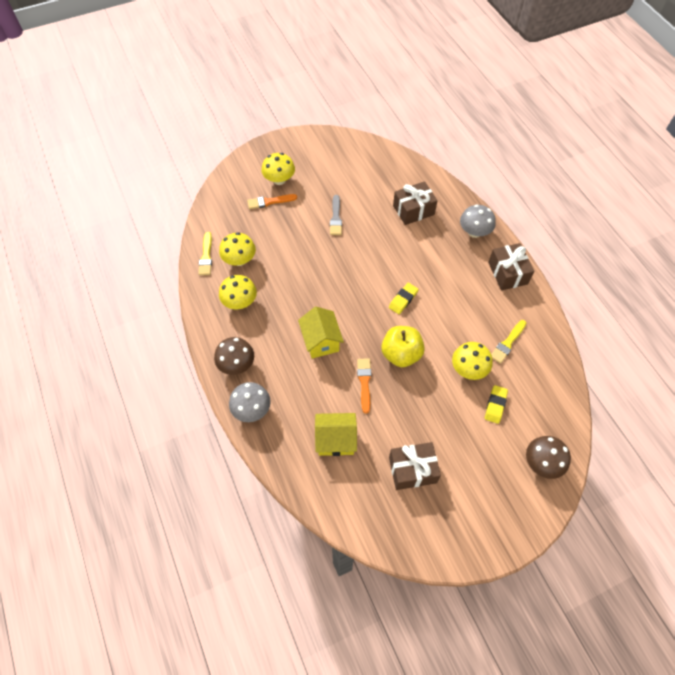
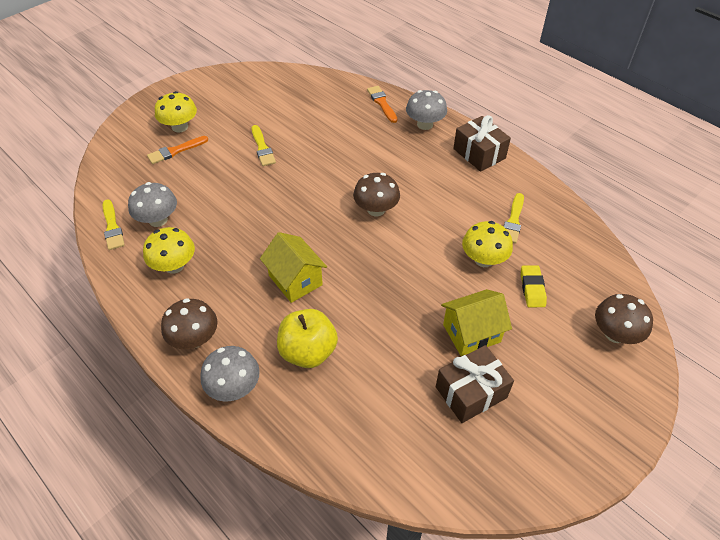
camera: 20 degrees left, 10 degrees down
(239, 260) = (158, 220): yellow mushroom -> grey mushroom
(335, 440) = (360, 388): yellow house -> yellow house (471, 333)
(336, 218) = (262, 148): grey brush -> yellow brush
(364, 382) = (368, 310): orange brush -> orange brush (382, 103)
(401, 354) = (399, 266): yellow apple -> yellow apple (308, 352)
(403, 300) = (376, 209): yellow eraser -> brown mushroom
(413, 210) = (349, 120): brown gift -> none

